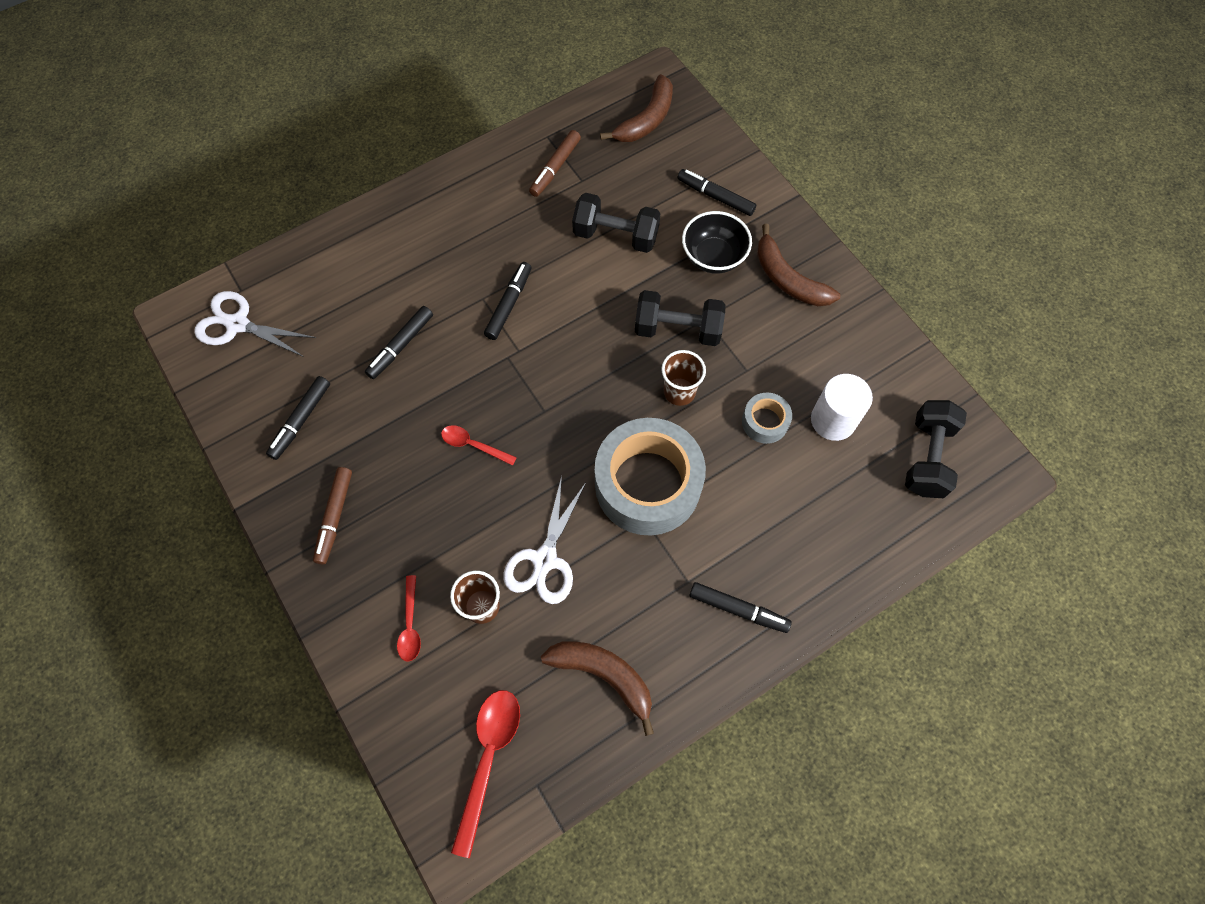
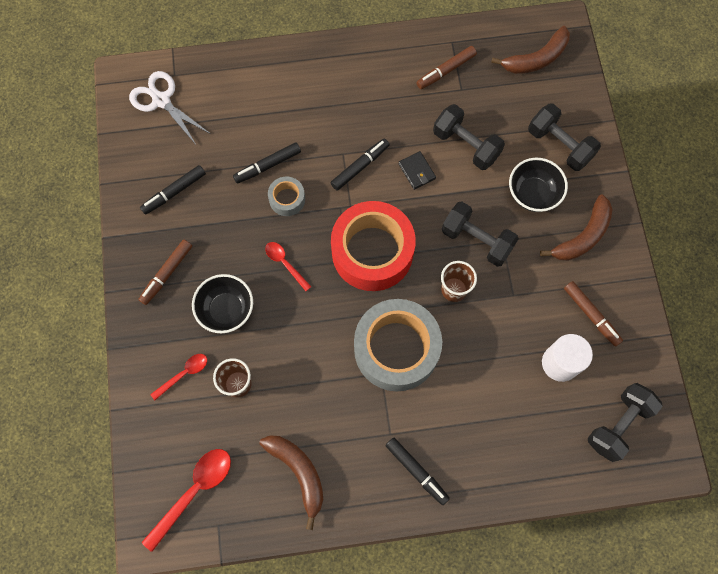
camera: 25 degrees right, 5 degrees up
(410, 625) = (184, 374): red spoon -> red spoon turned 150 degrees counterclockwise
(427, 527) = (226, 310): none -> black bowl
(545, 560) = (296, 371): white scissors -> none
(568, 390) = (372, 252): none -> red tape
(575, 284) = (416, 171): none -> black wallet
(715, 197) = (559, 145): black marker -> black dumbbell
(765, 422) = (507, 341): grey tape -> grey tape (287, 199)
(788, 279) = (582, 236): brown banana -> brown banana turned 120 degrees counterclockwise
(839, 356) = (591, 315): none -> brown marker

